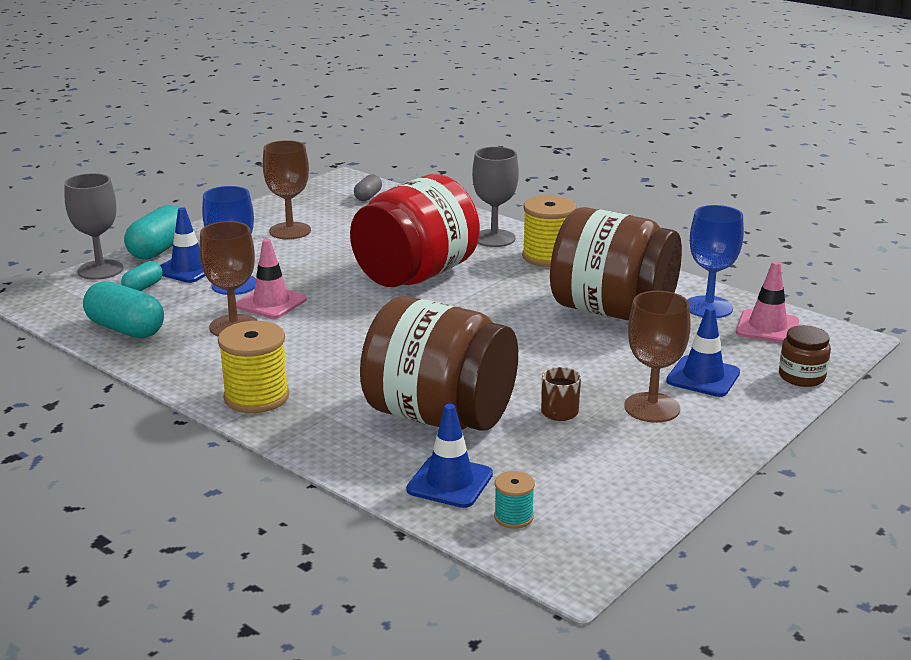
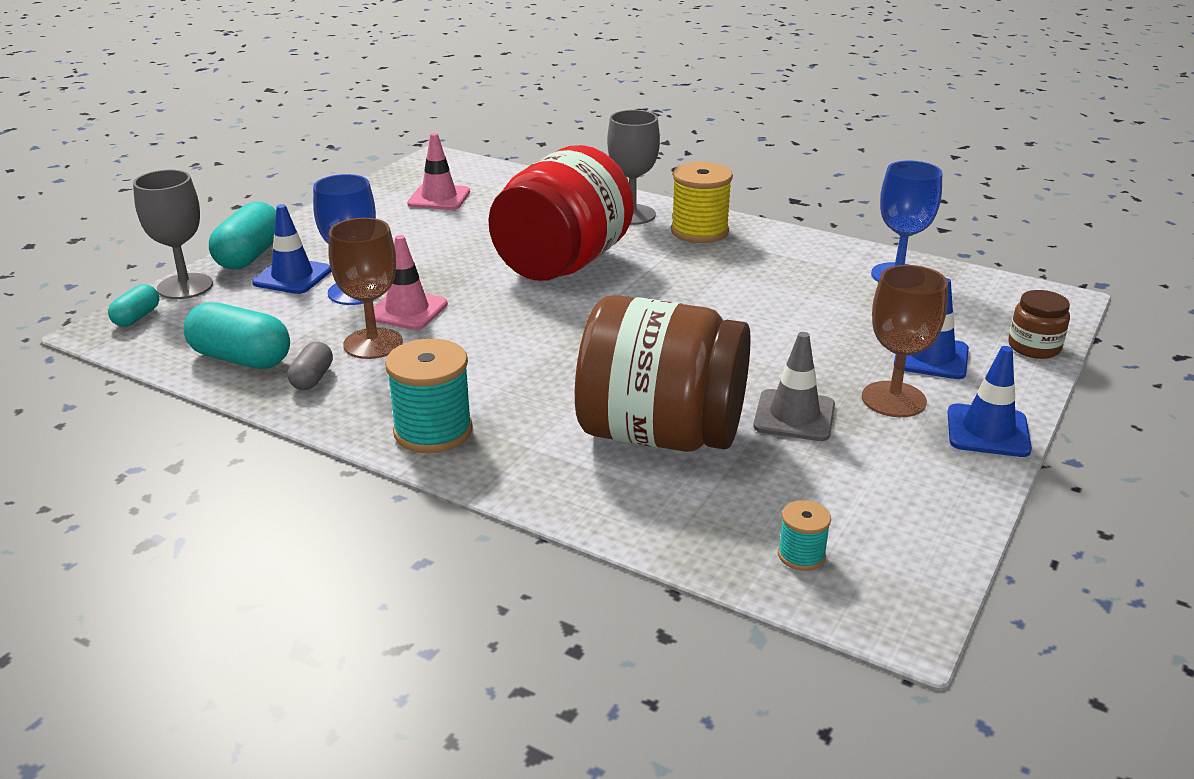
camera: 10 degrees left, 5 degrees up
(143, 287) = (245, 304): turquoise capsule -> turquoise capsule (137, 317)
(256, 397) = (433, 431): yellow spool -> turquoise spool
(290, 231) = (397, 222): brown goblet -> none
(368, 196) = (471, 177): grey capsule -> grey capsule (312, 378)
(450, 482) = (707, 518): blue traffic cone -> blue traffic cone (988, 431)
(559, 413) = (794, 416): brown mug -> grey traffic cone
(612, 311) = (797, 288): brown jar -> none
(767, 327) = (970, 293): pink traffic cone -> pink traffic cone (439, 198)

